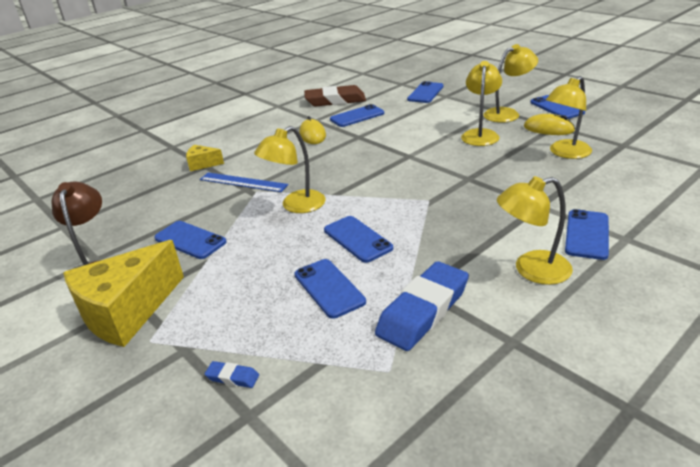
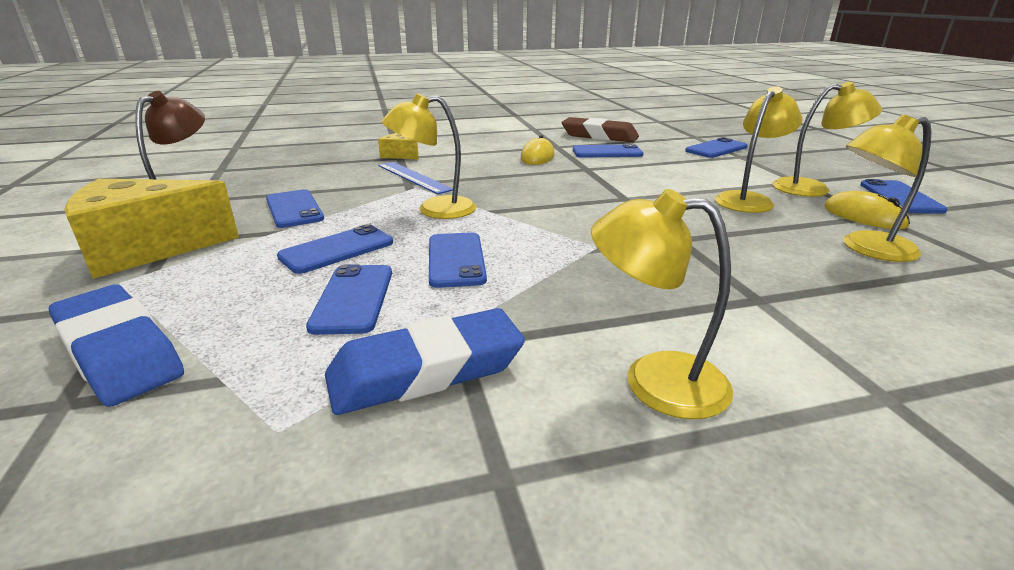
camera: 25 degrees right, 5 degrees down
(232, 377) = (119, 352): blue eraser -> blue eraser, size x2.41
(587, 234) = (809, 364): blue phone -> blue phone (337, 250)

